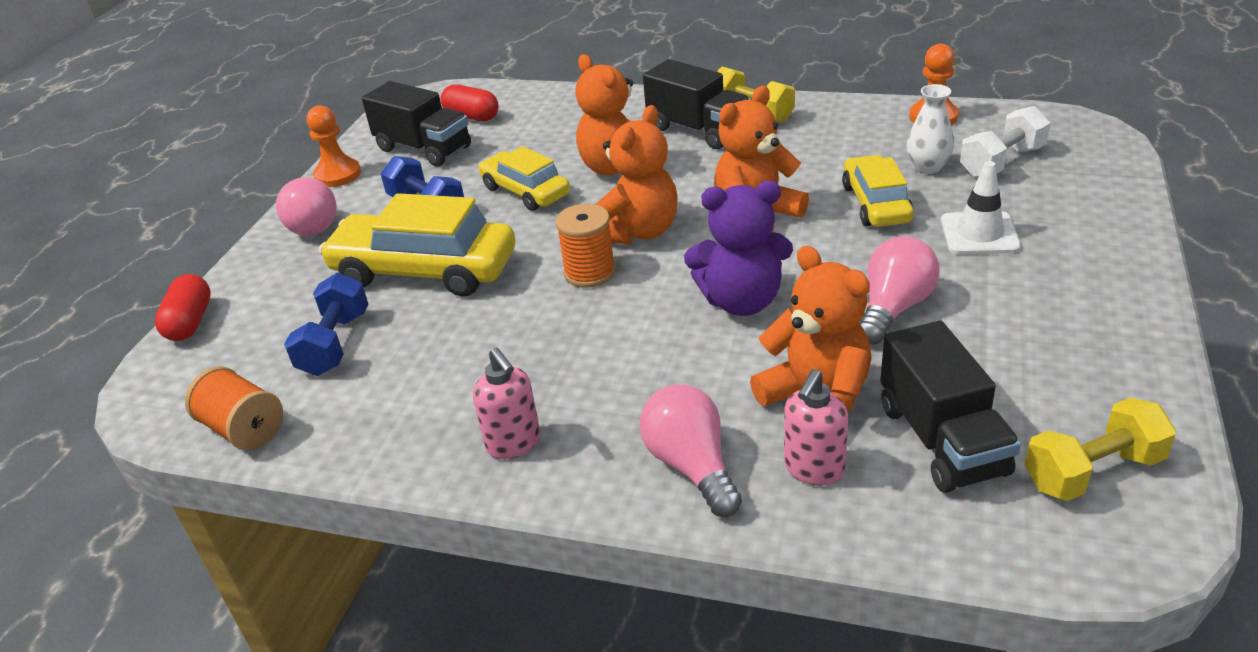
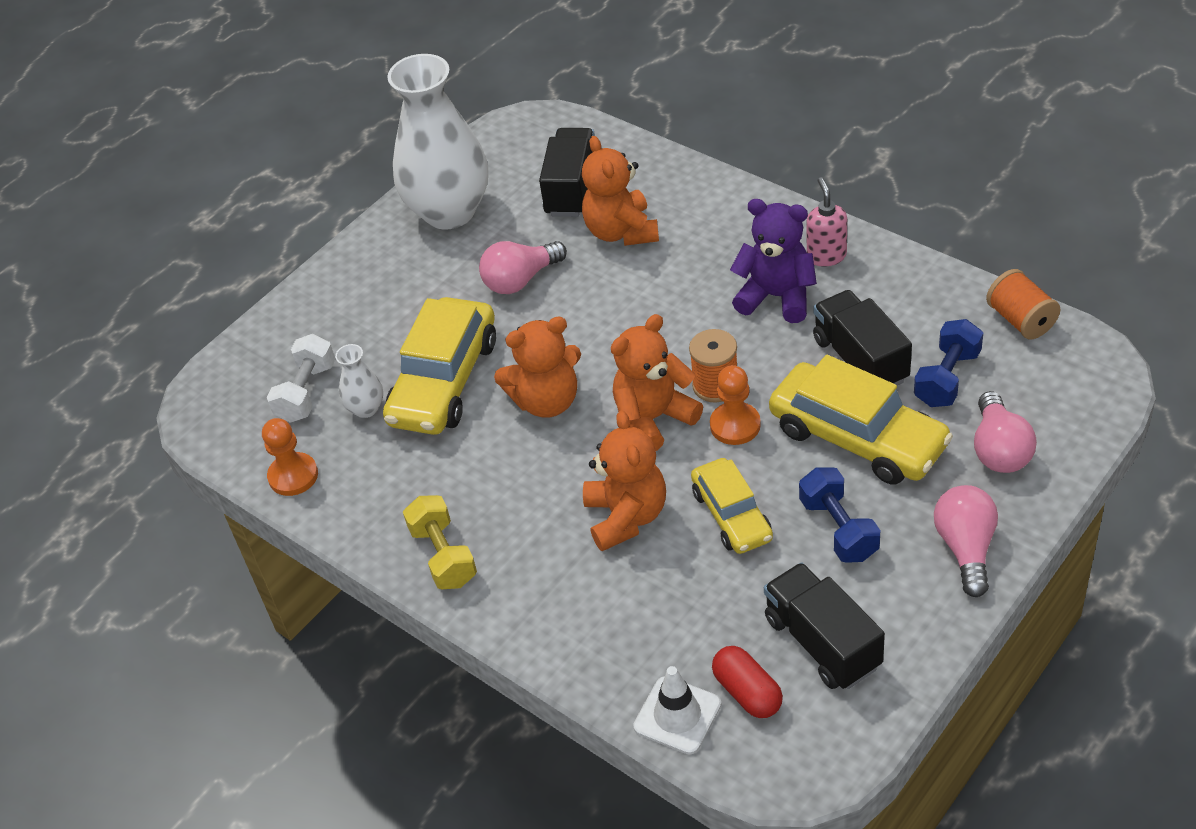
camera: 155 degrees left, 10 degrees up
(190, 322) = (1083, 445): red capsule -> none
(338, 175) = (933, 630): orange pawn -> orange pawn (735, 425)
(691, 466) = (722, 212): pink light bulb -> pink light bulb (999, 449)
(698, 130) = (514, 548): black truck -> black truck (860, 360)
(741, 301) = (616, 319): purple teddy bear -> purple teddy bear (776, 297)
(813, 469) = (654, 193): pink soap dispenser -> none
(876, 204) = (444, 381): yellow car -> yellow car, size x1.63
(979, 234) = (403, 324): white traffic cone -> white traffic cone (677, 715)
(1001, 162) = (306, 392): white dumbbell -> white dumbbell turned 60 degrees counterclockwise
(1081, 360) = (449, 212): none -> white vase
(1092, 471) = (514, 154): yellow dumbbell -> none

